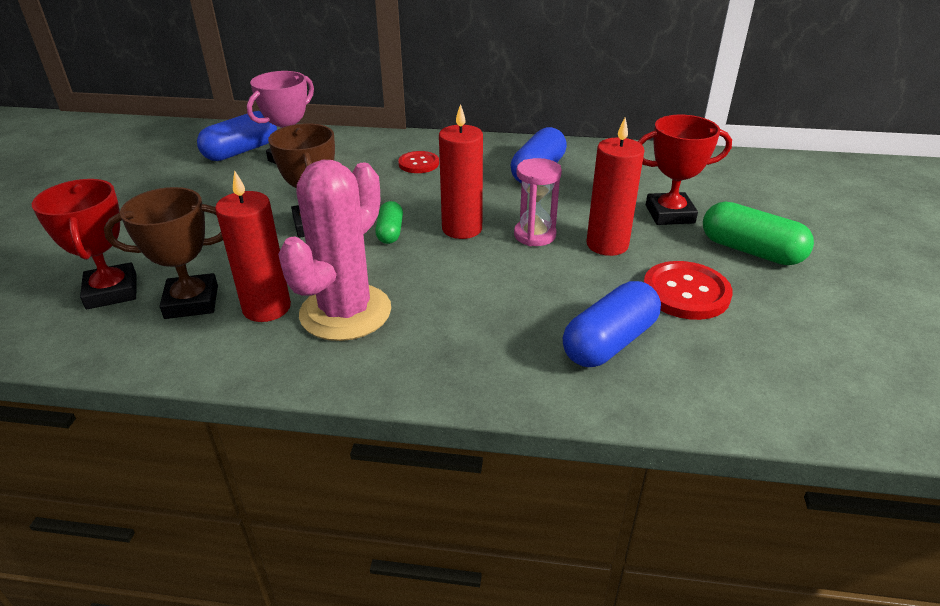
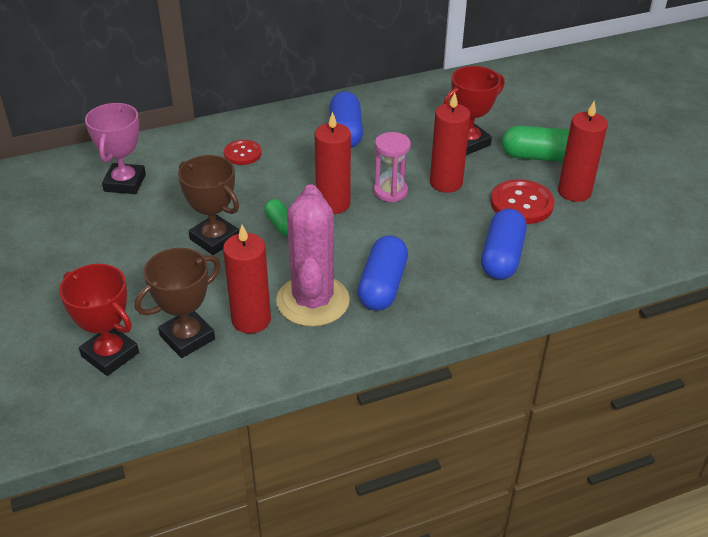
camera: 30 degrees left, 5 degrees up
(241, 151) = (66, 189): blue capsule -> blue capsule (382, 286)
(771, 301) = (574, 192): none -> red candle

